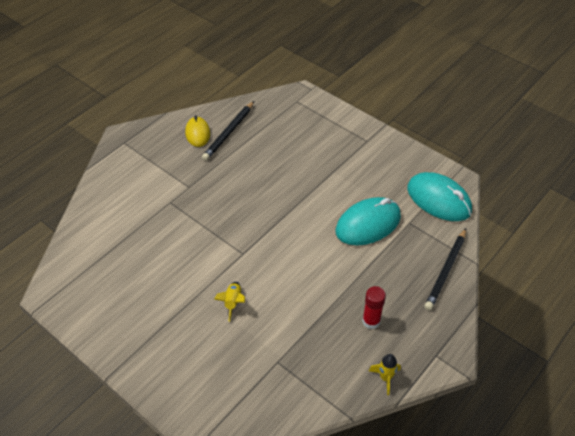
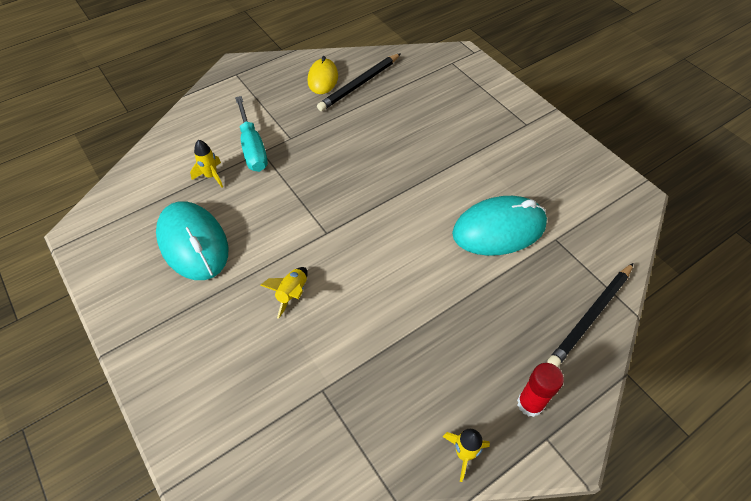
camera: 15 degrees right, 5 degrees up
(137, 229) = (211, 176): none -> yellow rocket
(161, 200) = (252, 147): none -> turquoise screwdriver
(371, 321) = (466, 364): red glue stick -> red glue stick (530, 403)
(439, 199) = (603, 217): turquoise mouse -> turquoise mouse (193, 243)

